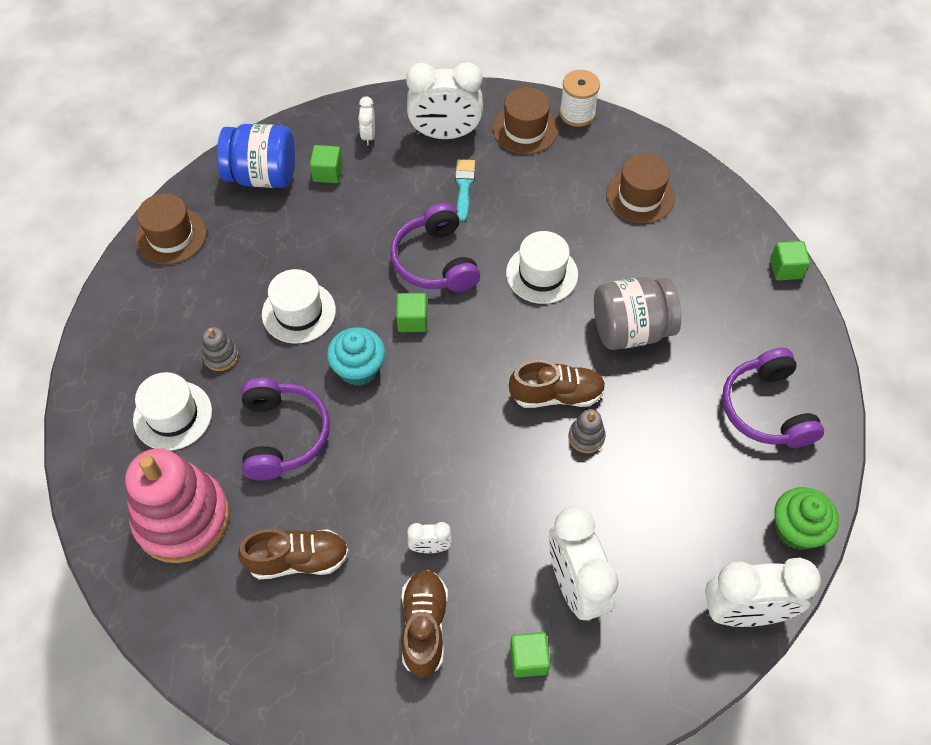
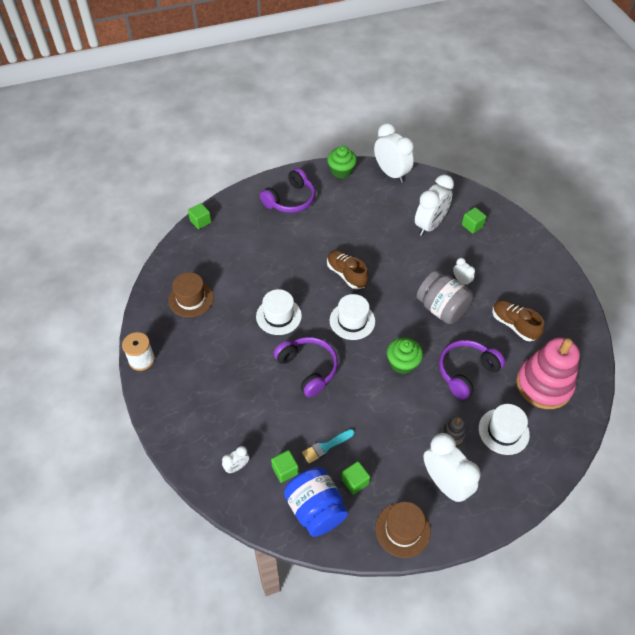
camera: 125 degrees left, 5 degrees down
(299, 312) = (394, 415): white hat -> white hat (352, 321)
(358, 368) = (402, 363): turquoise cupcake -> green cupcake
(412, 320) = (354, 357): green cube -> green cube (355, 482)
(424, 626) = (494, 264): brown shoe -> none
(436, 261) = (308, 369): purple headphones -> purple headphones turned 75 degrees counterclockwise
(445, 134) = (205, 422): white clock -> white clock (444, 483)
(464, 187) = (243, 386): turquoise brush -> turquoise brush (326, 446)
(525, 129) = (173, 380): brown hat -> none
(586, 437) = (359, 253): grey stacking toy -> none
(631, 330) = (285, 263): grey jar -> grey jar (441, 309)

